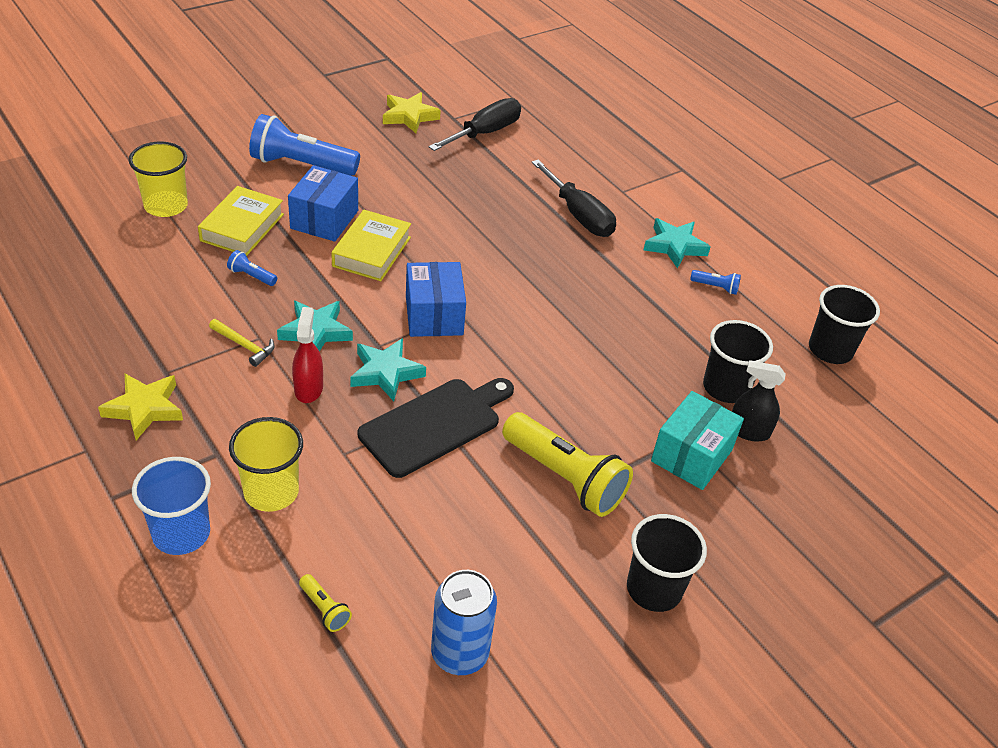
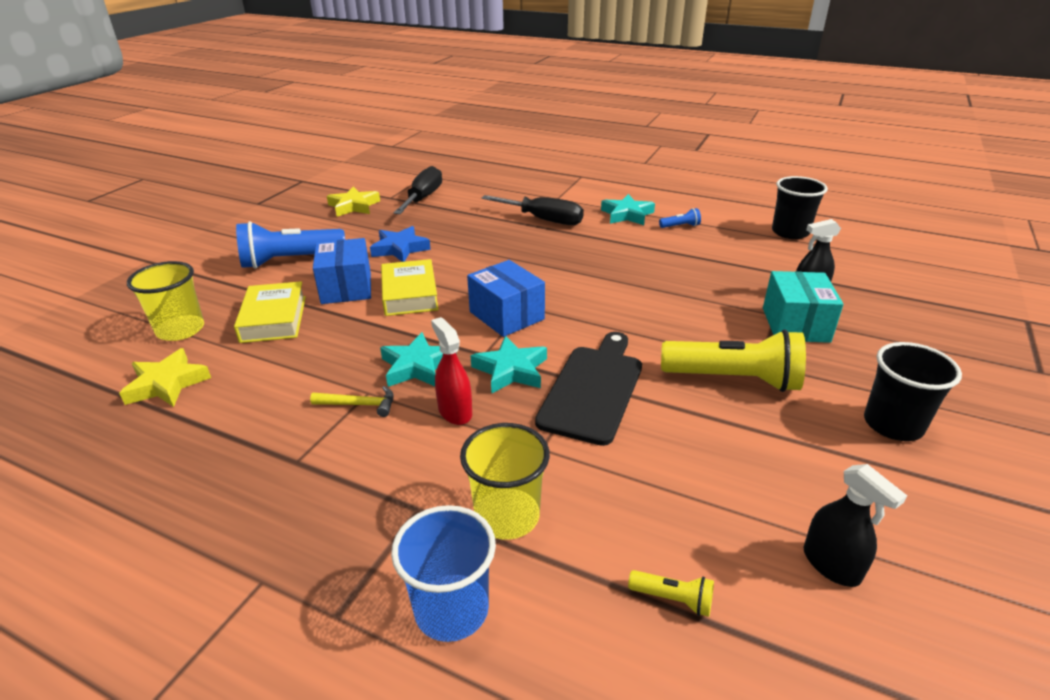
camera: 25 degrees left, 10 degrees down
(144, 409) = (300, 505): yellow star -> yellow star (167, 384)
(251, 276) = (316, 349): blue flashlight -> none
(407, 193) = (400, 249): none -> blue star
(459, 653) = (831, 565): blue can -> black spray bottle
(726, 387) = (761, 276): black cup -> none

